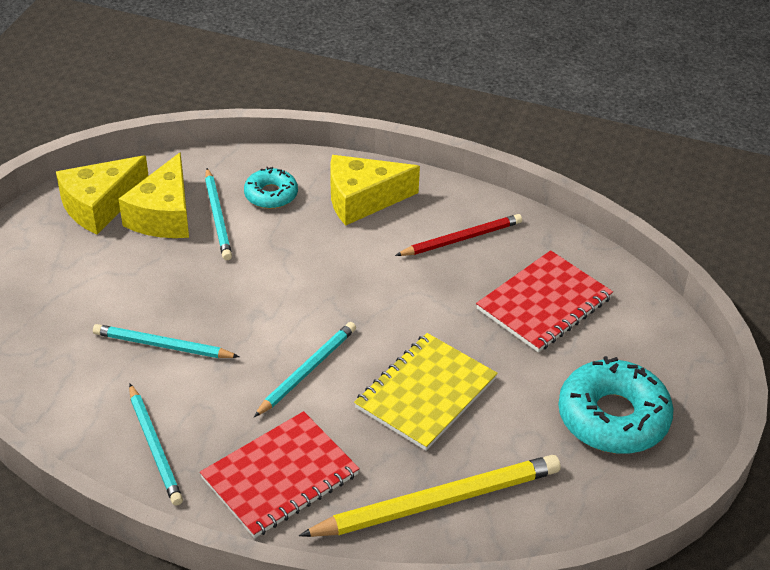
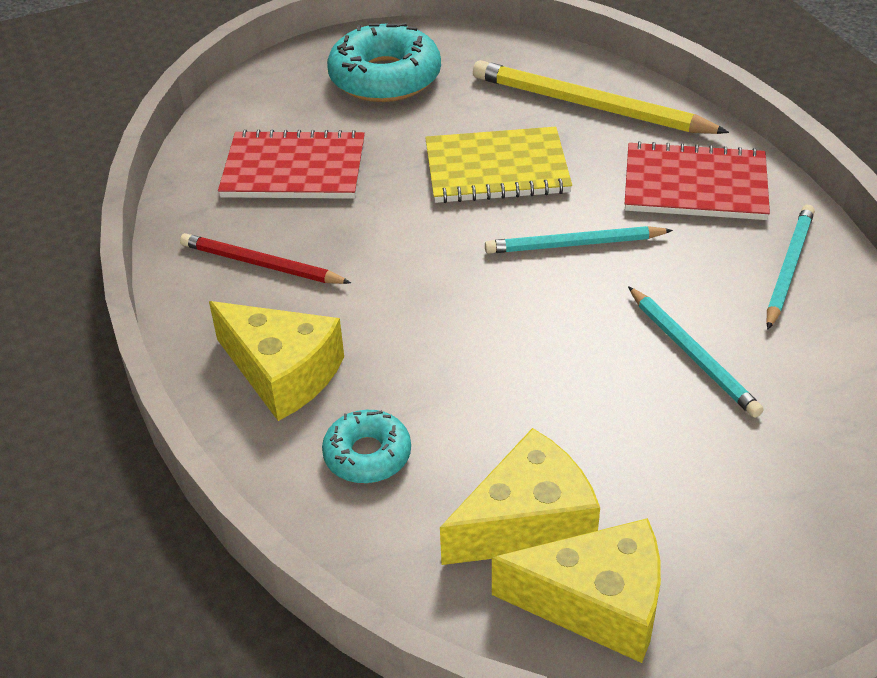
camera: 130 degrees left, 0 degrees up
(218, 216) = (464, 470): turquoise pencil -> none

